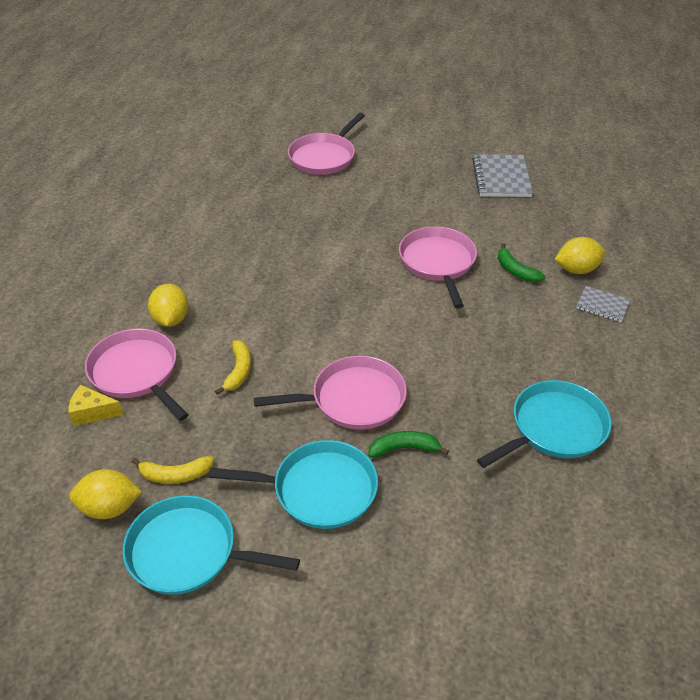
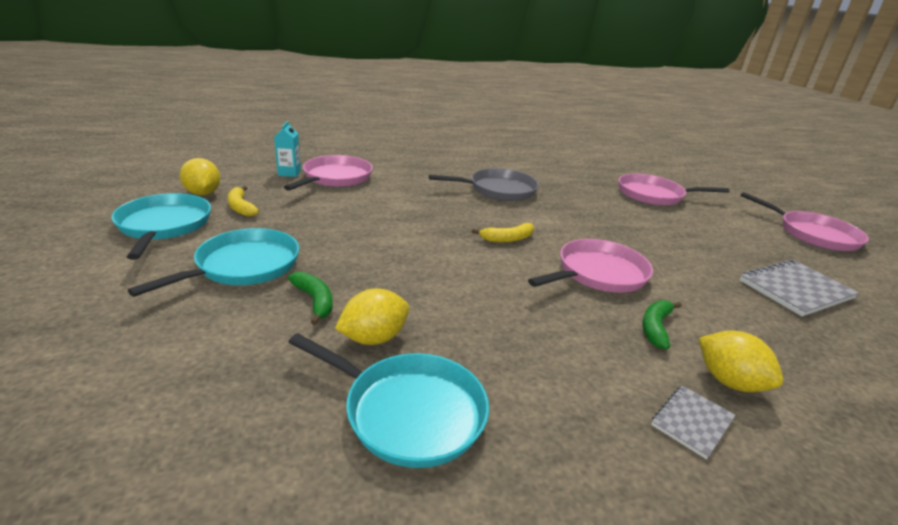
camera: 60 degrees right, 15 degrees down
(92, 412) = (289, 173): yellow cheese -> turquoise carton
(171, 319) = (397, 178): yellow lemon -> yellow lemon (374, 338)
(238, 371) = (362, 209): yellow banana -> yellow banana (507, 239)
(252, 252) = (499, 190): none -> grey pan
(319, 489) = (244, 266): turquoise pan -> turquoise pan turned 120 degrees counterclockwise
(353, 399) = (364, 262): pink pan -> pink pan (813, 234)
(602, 305) = (692, 422): grey notebook -> grey notebook turned 45 degrees clockwise

